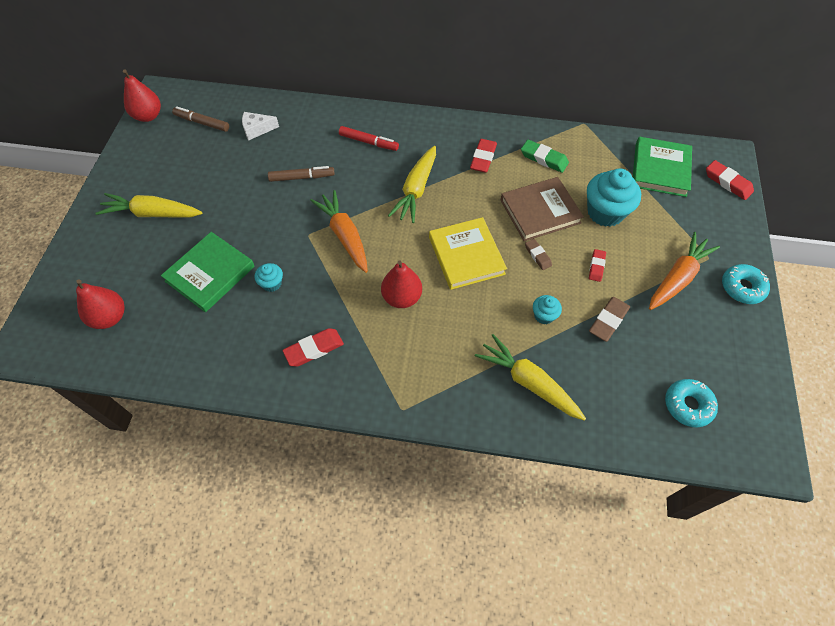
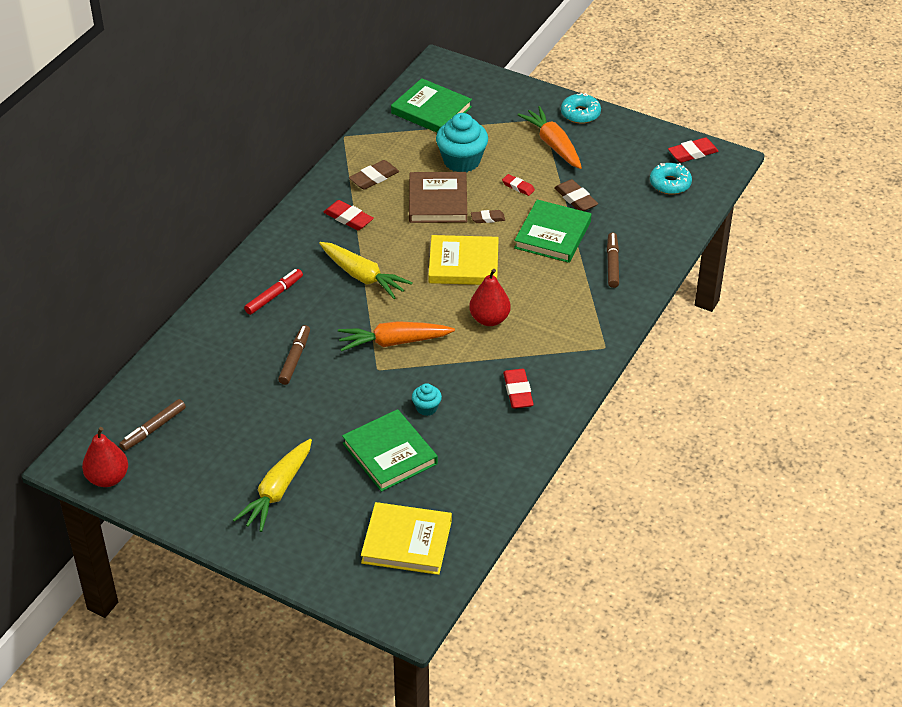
camera: 70 degrees left, 15 degrees down
(110, 317) = (406, 542): red pear -> yellow book
(257, 129) = (196, 382): white cheese -> none
(528, 382) = (612, 264): yellow carrot -> brown marker
(544, 159) = (374, 178): green eraser -> brown eraser
(544, 315) = (552, 235): turquoise cupcake -> green book
(727, 182) = (469, 77): red eraser -> red eraser (692, 153)

